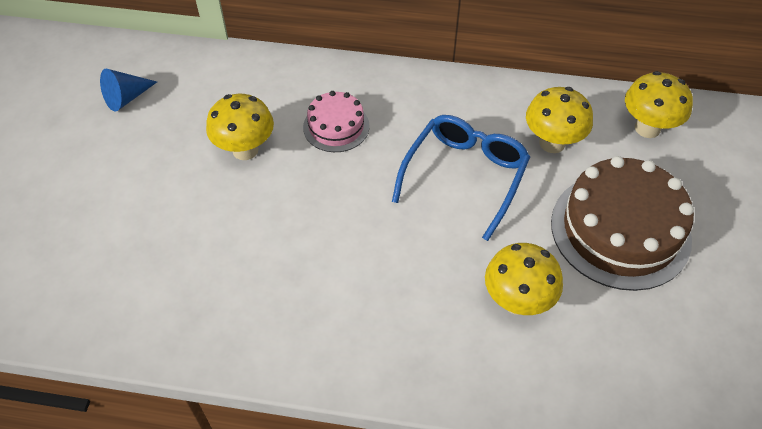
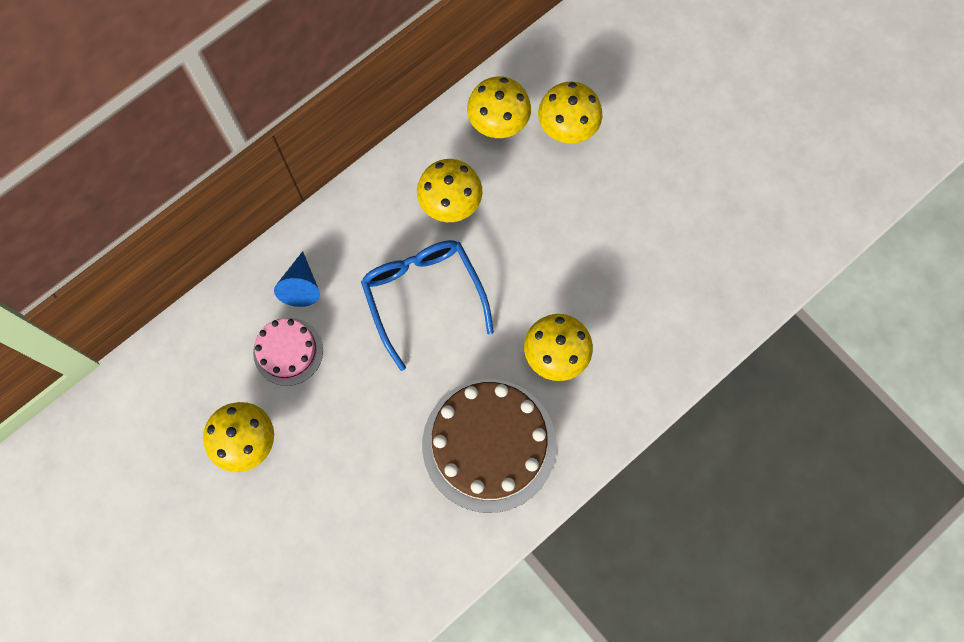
camera: 50 degrees left, 20 degrees up
(127, 98) = (95, 501): blue cone -> blue cone (301, 286)
(620, 230) = (562, 233): brown cake -> brown cake (489, 445)
(702, 173) = (567, 130): none -> yellow mushroom

